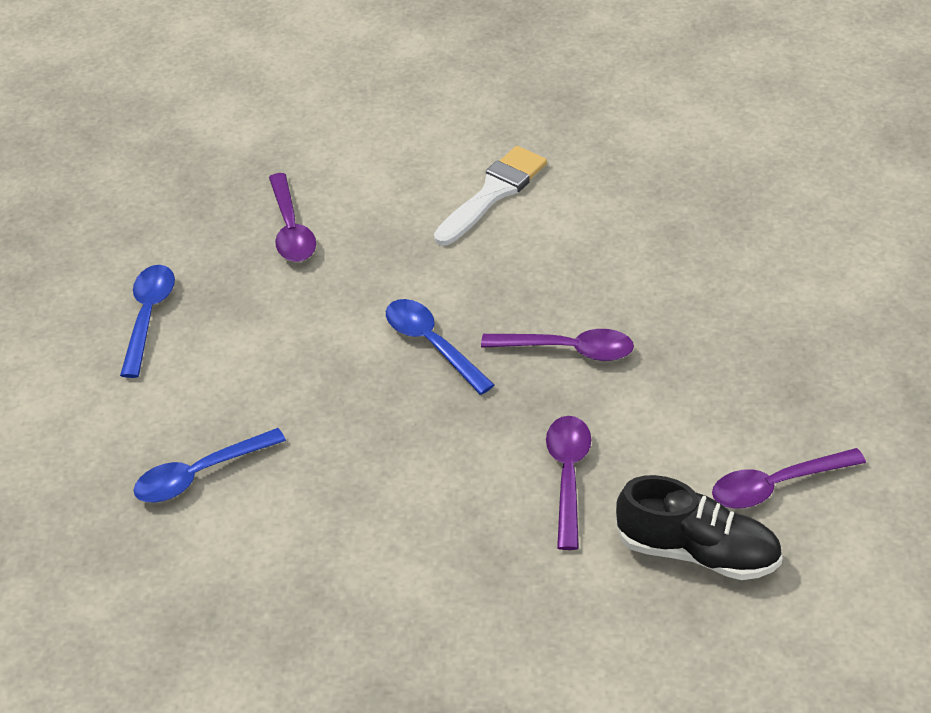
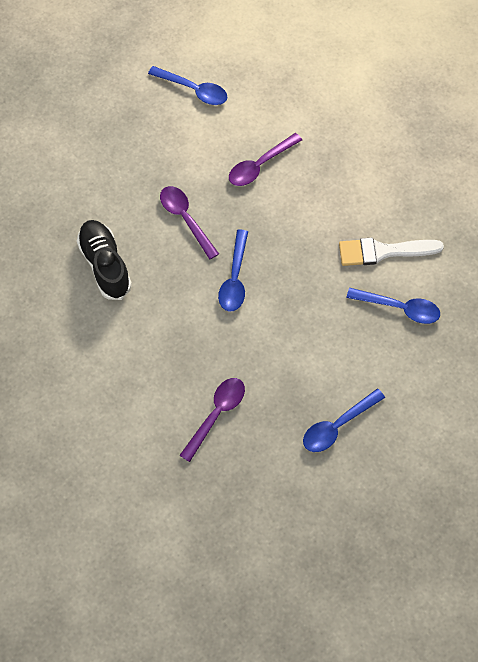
camera: 135 degrees left, 20 degrees up
(493, 193) = (103, 337): white brush -> white brush (383, 251)
(698, 552) = (255, 94): black shoe -> black shoe (105, 265)
(776, 485) = (193, 90): purple spoon -> blue spoon

